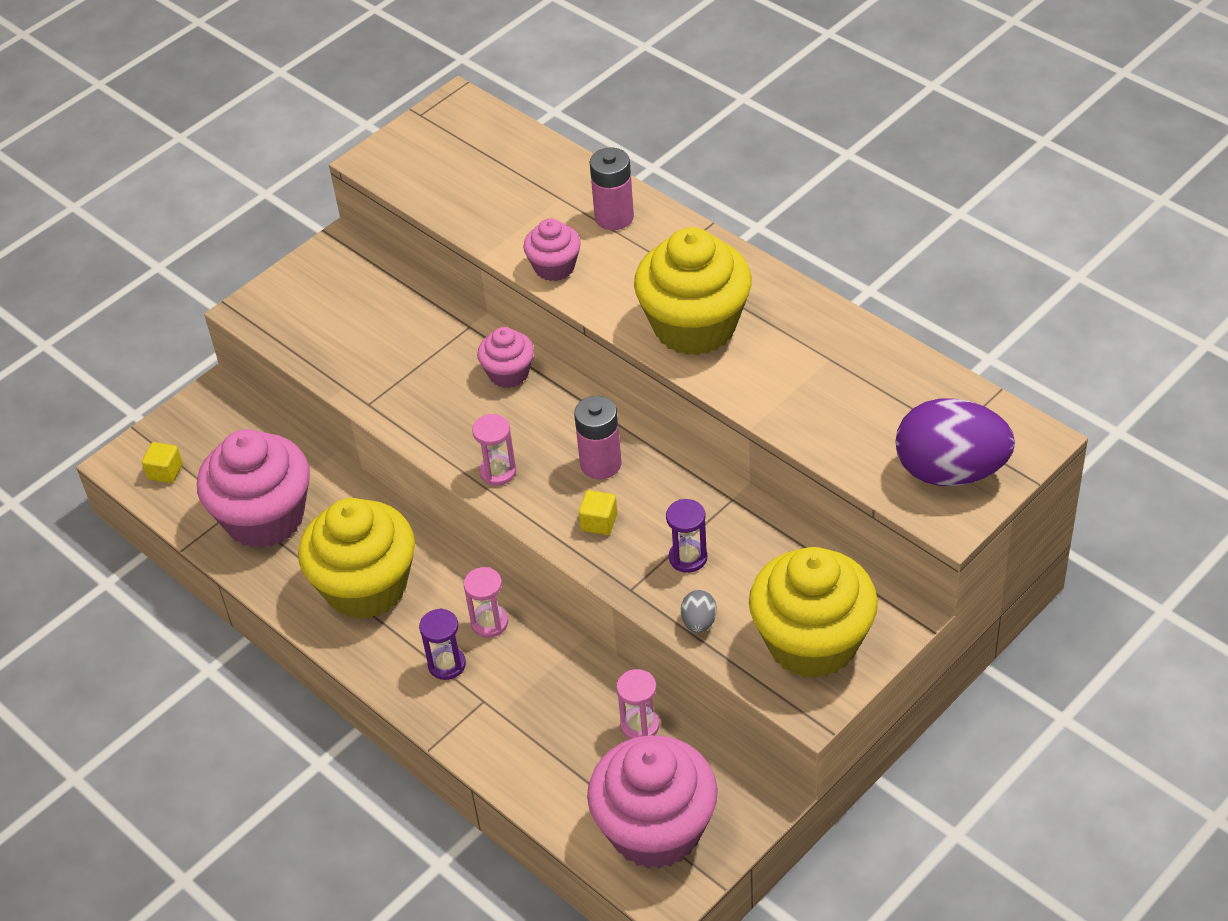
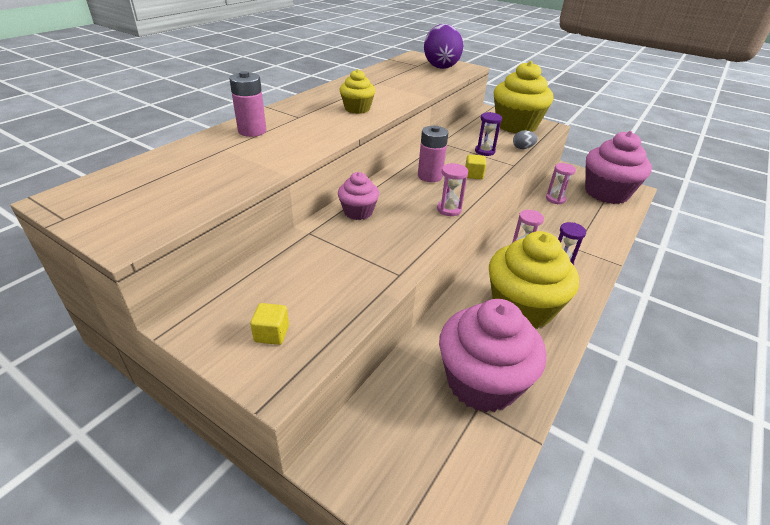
camera: 105 degrees left, 10 degrees down
(165, 472) = (451, 487): yellow cube -> yellow cube (272, 334)
(554, 267) = (302, 148): pink cupcake -> none
(694, 326) = (357, 109): yellow cupcake -> yellow cupcake, size x0.51

